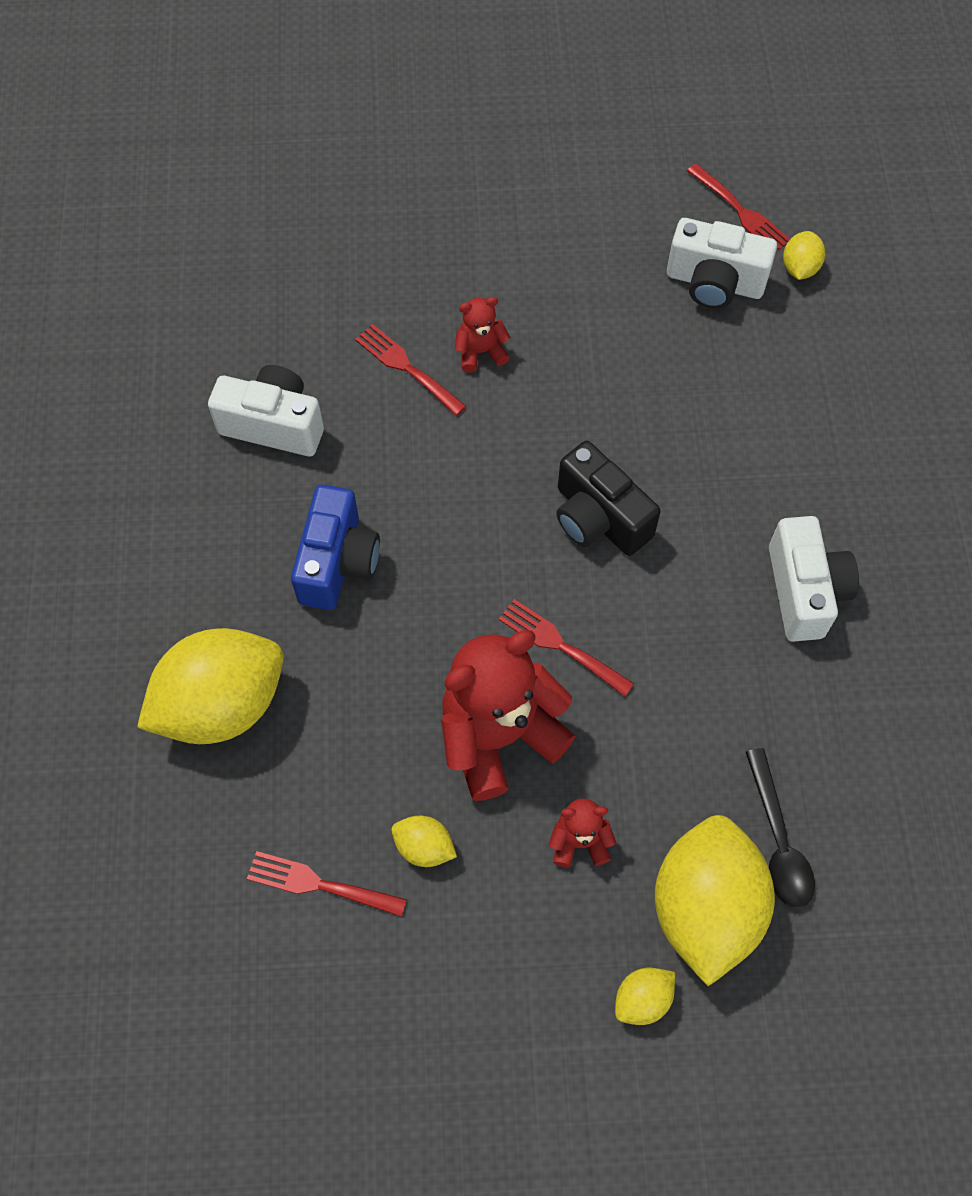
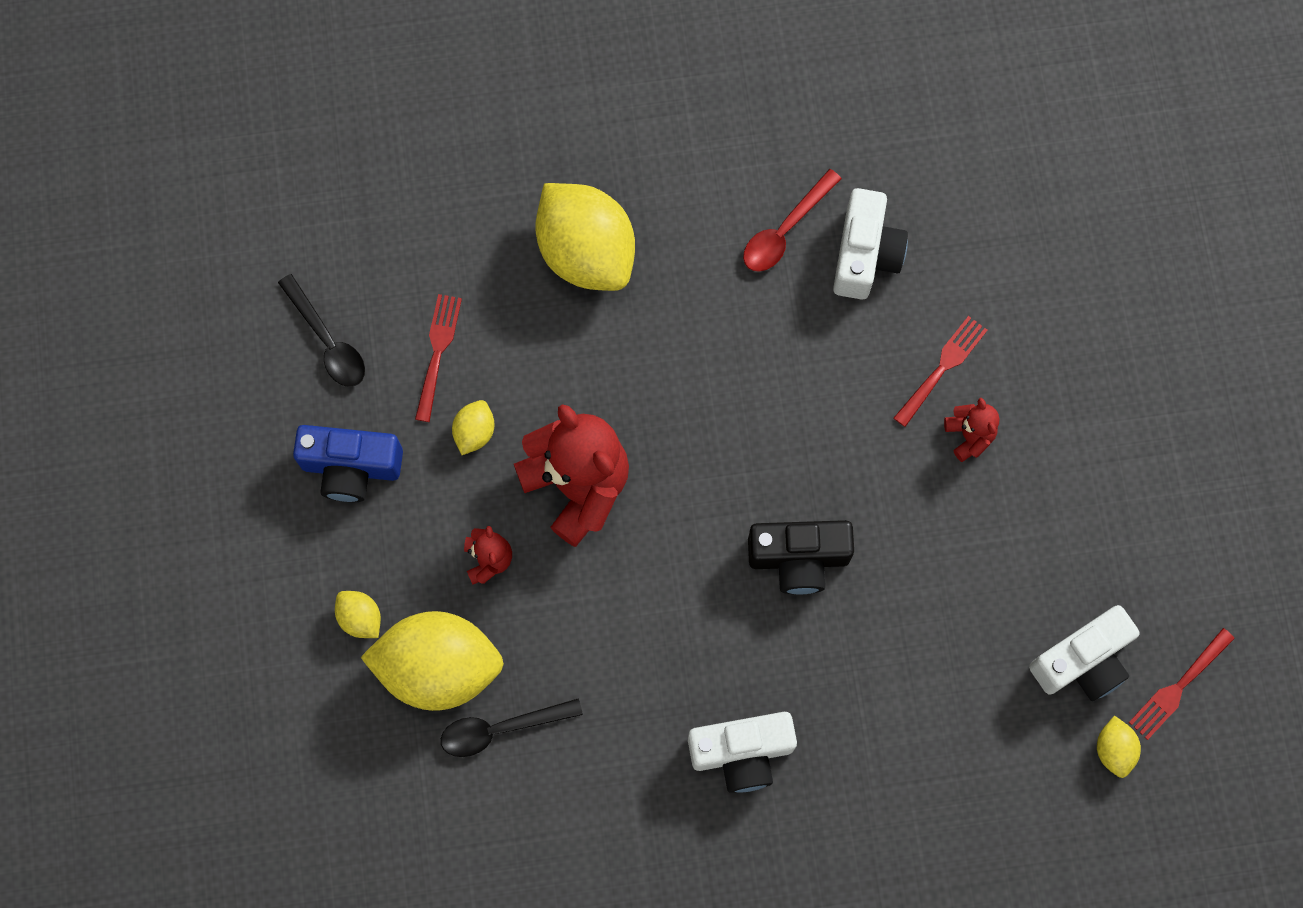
camera: 85 degrees right, 10 degrees up
(232, 497) = (785, 230): none -> red spoon
(286, 1022) = (327, 340): none -> black spoon
(338, 562) = (729, 330): blue camera -> blue camera (351, 467)
(560, 645) = (666, 532): red fork -> none
(598, 518) = (798, 559): black camera -> black camera turned 135 degrees counterclockwise
(714, 283) = (1082, 661): white camera -> white camera turned 135 degrees counterclockwise
(799, 268) = (1114, 749): yellow lemon -> yellow lemon turned 75 degrees clockwise

